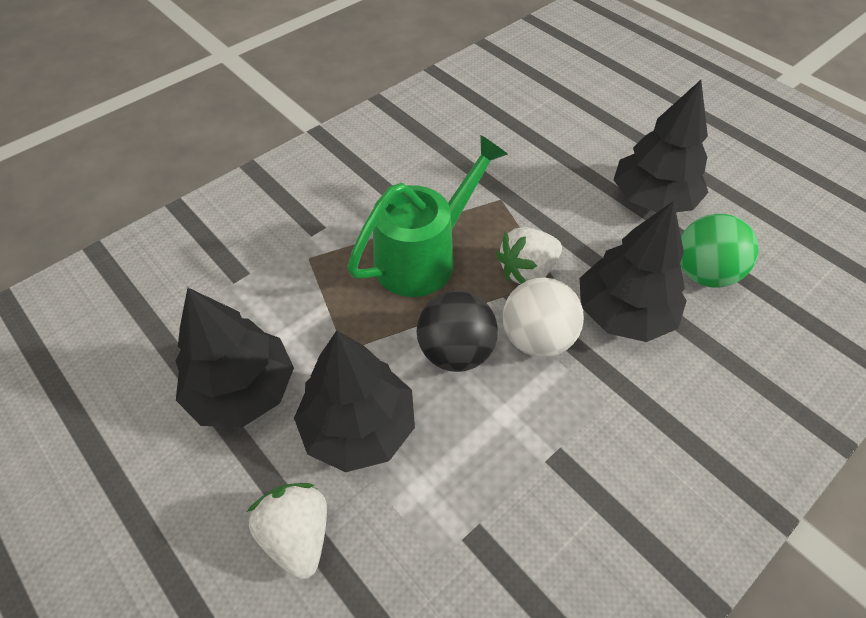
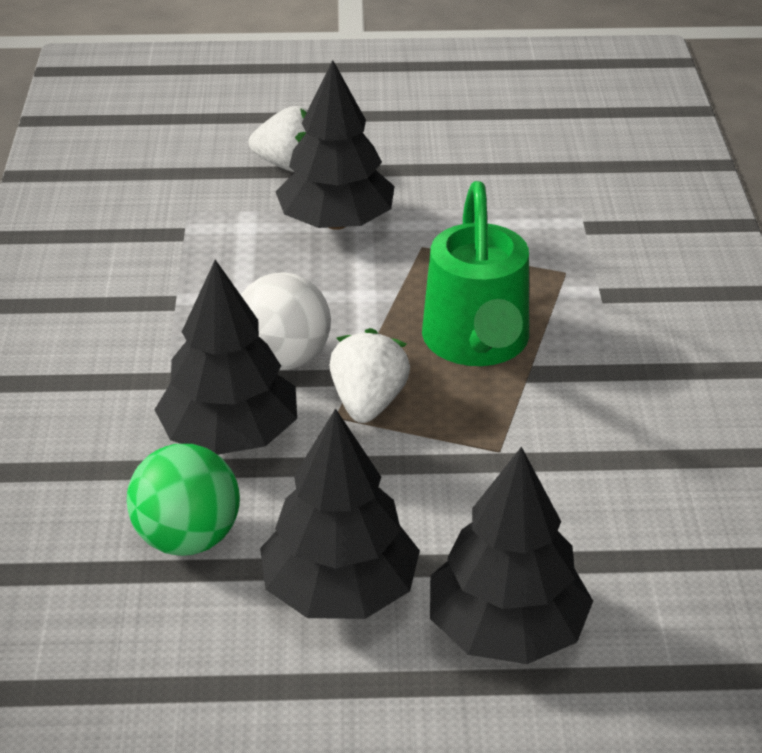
camera: 130 degrees right, 15 degrees down
(242, 390) = (447, 184): black tree -> black tree (506, 629)
(455, 352) = (337, 304): black ball -> none

